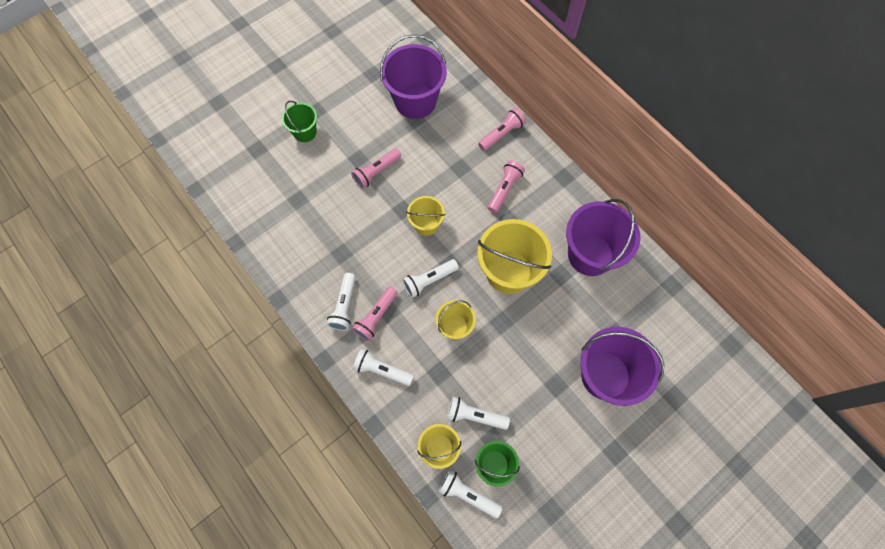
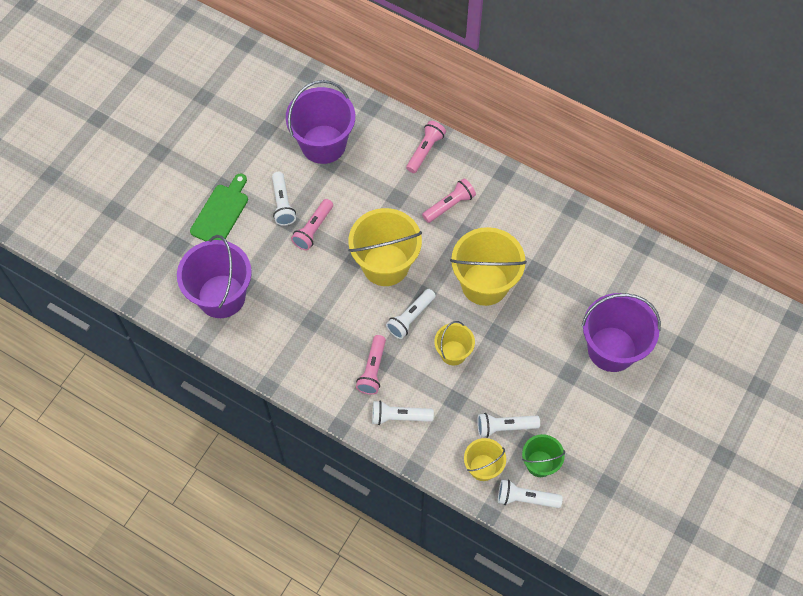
camera: 20 degrees left, 5 degrees down
(305, 132) = (221, 212): green bucket -> green cutting board
(344, 306) = (337, 370): white flashlight -> white flashlight (282, 204)
(426, 224) = (385, 264): yellow bucket -> yellow bucket, size x1.84
(504, 189) = (449, 205): pink flashlight -> pink flashlight turned 45 degrees clockwise
(590, 254) = (556, 241): purple bucket -> purple bucket (221, 296)

